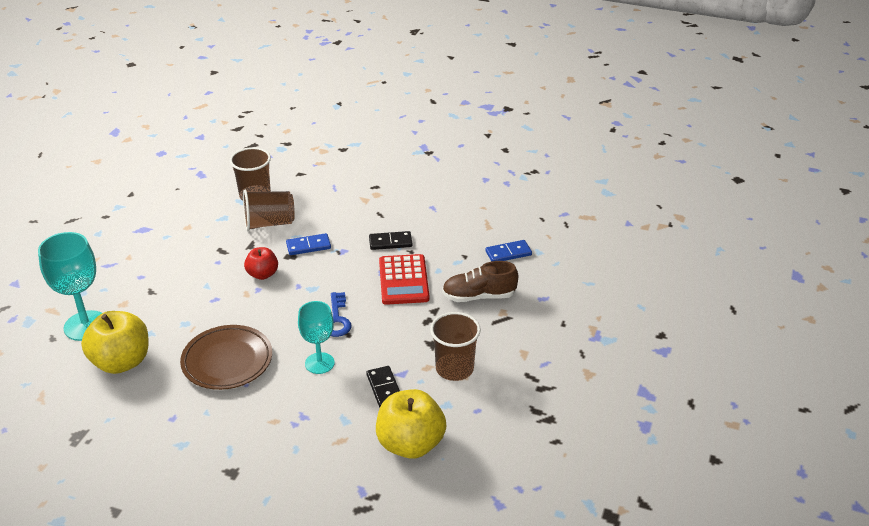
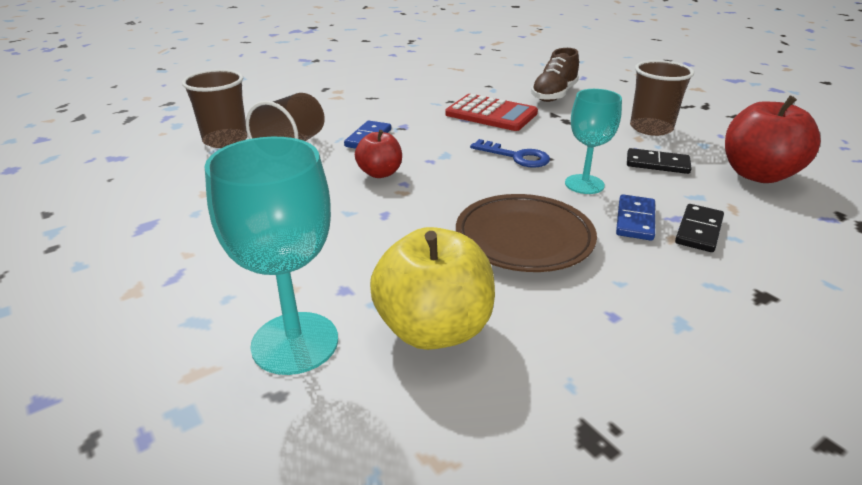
camera: 55 degrees left, 5 degrees down
(390, 242) = (424, 104): black domino -> black domino (699, 230)
(410, 444) = (758, 174): yellow apple -> red apple
(508, 253) = (507, 72): blue domino -> blue domino (635, 220)

